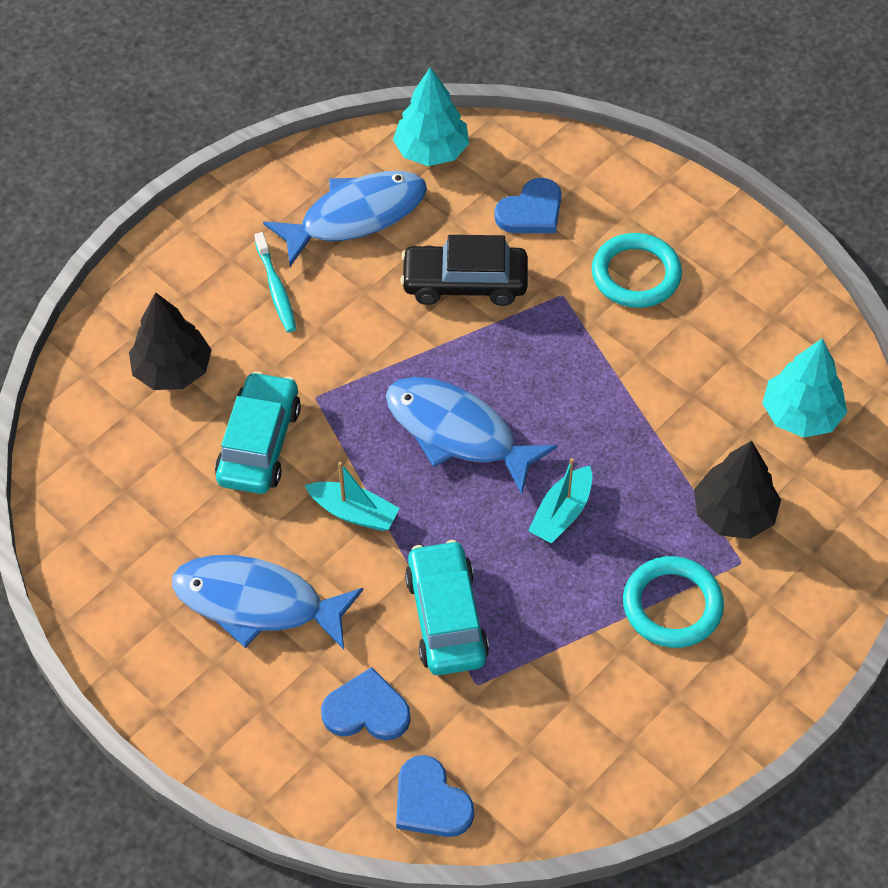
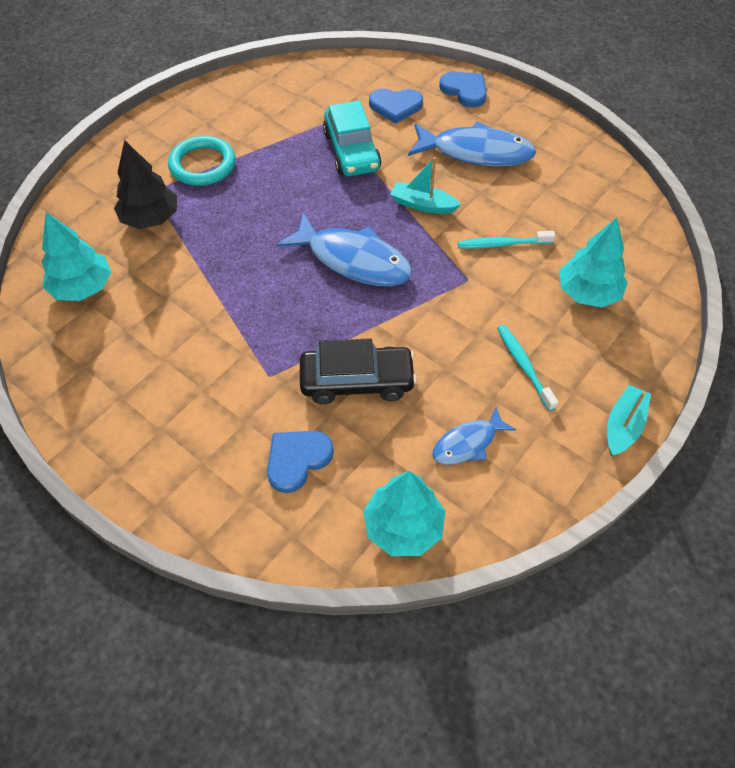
camera: 175 degrees right, 0 degrees up
(172, 370) = (588, 293): black tree -> turquoise tree
(259, 443) = (502, 244): turquoise car -> turquoise toothbrush
(356, 216) = (468, 443): blue fish -> blue fish, size x0.55
(431, 802) = (353, 72): blue heart -> blue heart (465, 90)
(562, 513) = (274, 212): turquoise boat -> turquoise boat (623, 426)
(636, 274) = (201, 399): turquoise ring -> none

